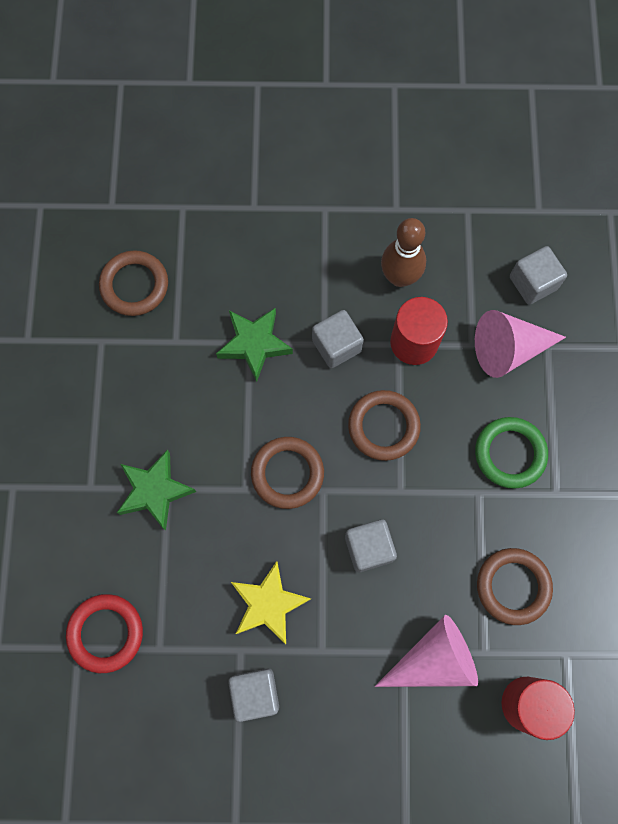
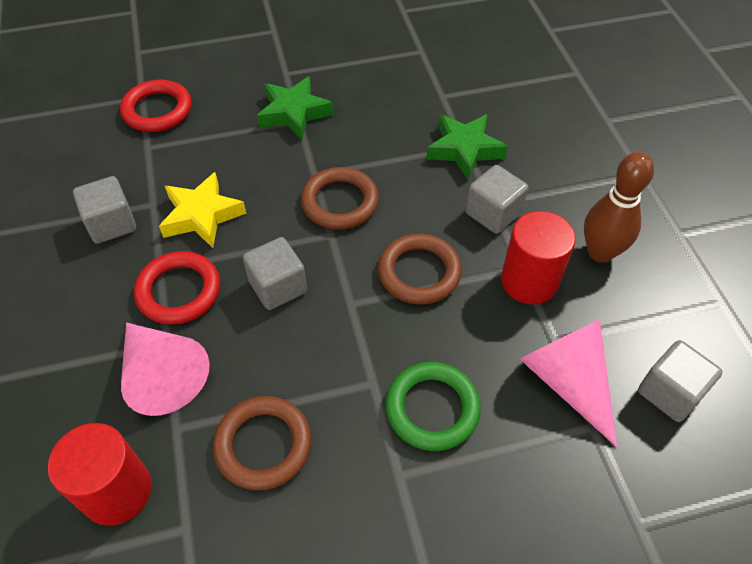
camera: 75 degrees right, 20 degrees down
(134, 285) = (483, 59): brown ring -> none
(352, 636) = (179, 291): none -> red ring

